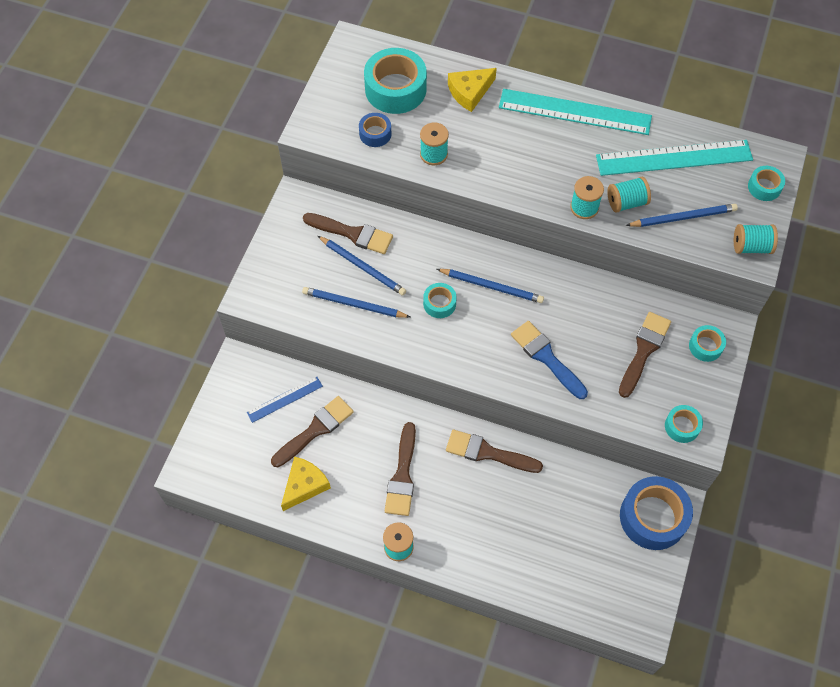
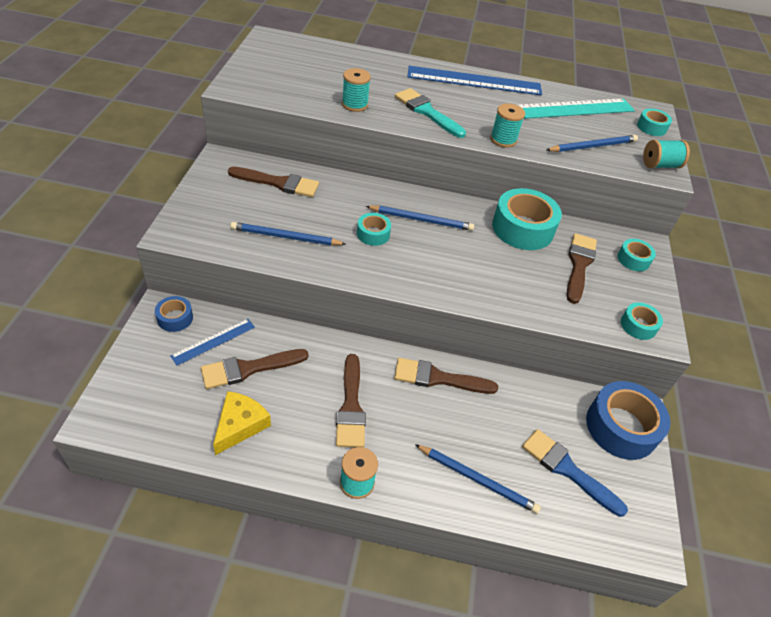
camera: 15 degrees left, 15 degrees down
(315, 430) = (249, 368): brown brush -> brown brush turned 150 degrees counterclockwise
(362, 267) = (291, 207): blue pencil -> blue pencil (477, 479)
(375, 134) = (297, 91): blue tape -> blue tape (175, 318)
(395, 89) = (312, 64): turquoise tape -> turquoise tape (522, 228)
(470, 92) = (379, 68): yellow cheese -> none
(510, 165) = (427, 112): none -> turquoise brush
(546, 357) = (489, 274): blue brush -> blue brush (568, 470)
(574, 112) = (474, 81): turquoise ruler -> blue ruler
(626, 202) = (539, 136): turquoise spool -> none

